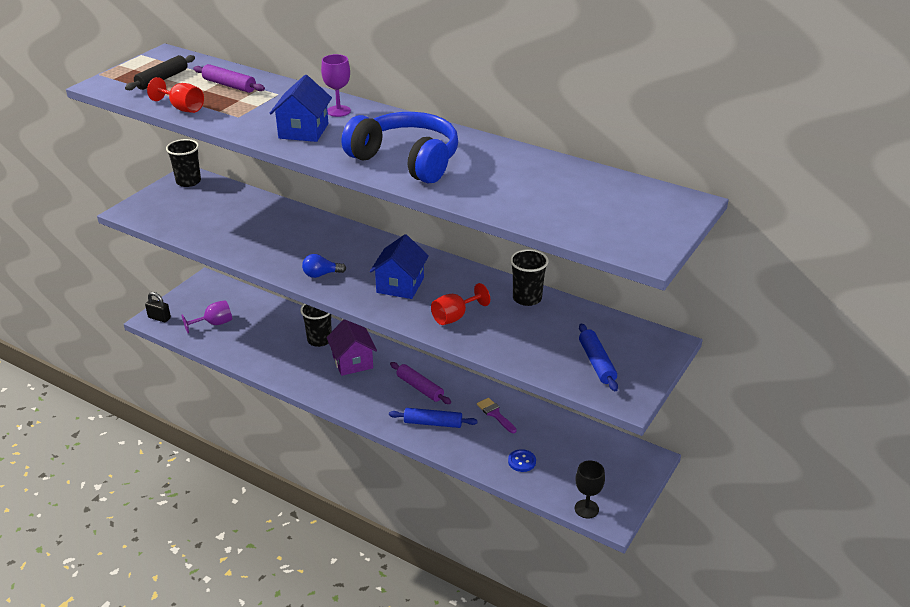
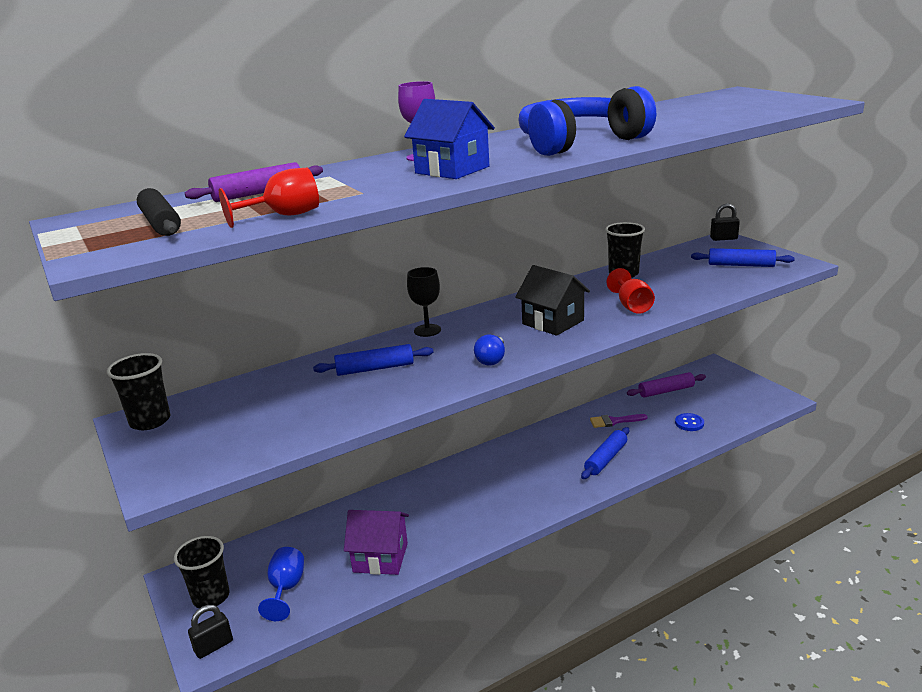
camera: 60 degrees left, 10 degrees down
(214, 324) = (286, 589): purple goblet -> blue goblet
(286, 232) = (375, 368): none -> blue rolling pin
(319, 340) = (405, 504): black cup -> black cup (211, 597)
(352, 362) = (466, 488): purple house -> purple house (380, 557)
(400, 285) = (553, 322): blue house -> black house
(420, 388) = (545, 454): purple rolling pin -> purple rolling pin (666, 391)
(586, 509) = (765, 407): black goblet -> black goblet (427, 330)
(670, 341) = (723, 238): none -> black padlock

